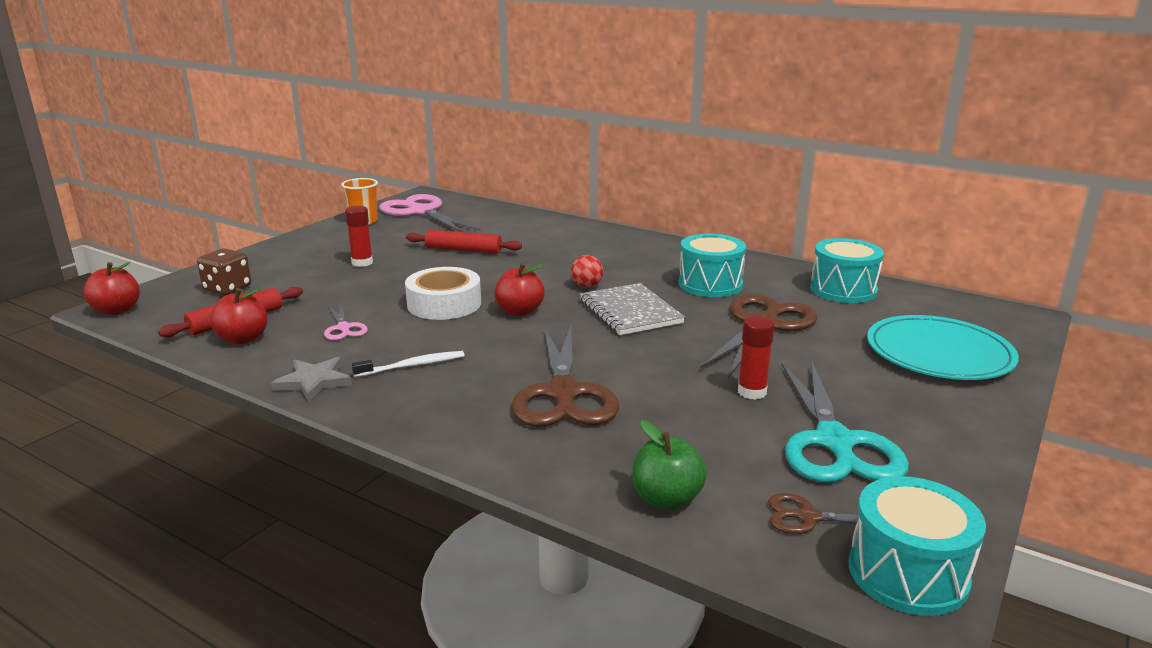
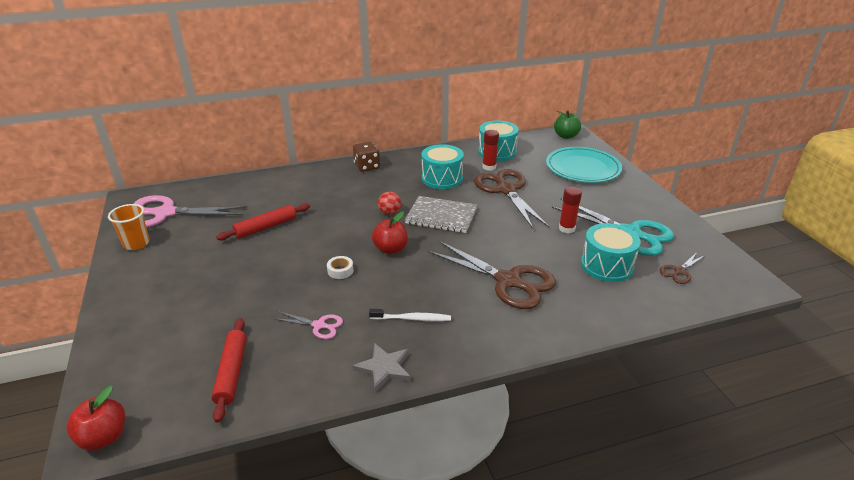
camera: 50 degrees left, 10 degrees up
(227, 289) = (159, 357): brown dice -> brown dice (367, 166)
(243, 339) = (271, 379): red apple -> none
(362, 263) = (217, 275): red glue stick -> red glue stick (489, 167)
(413, 366) = (412, 319): white toothbrush -> white toothbrush turned 75 degrees clockwise
(444, 304) = (340, 270): white tape -> white tape, size x0.45
(666, 499) = (636, 300): green apple -> green apple (566, 136)
(907, 573) = (732, 271): turquoise drum -> turquoise drum (606, 265)

